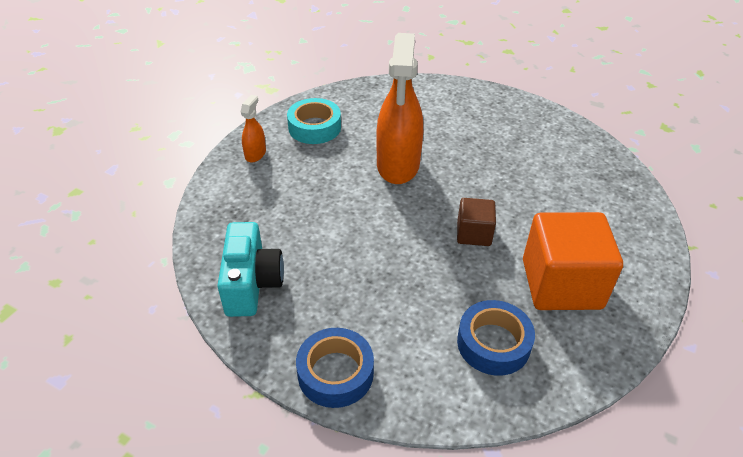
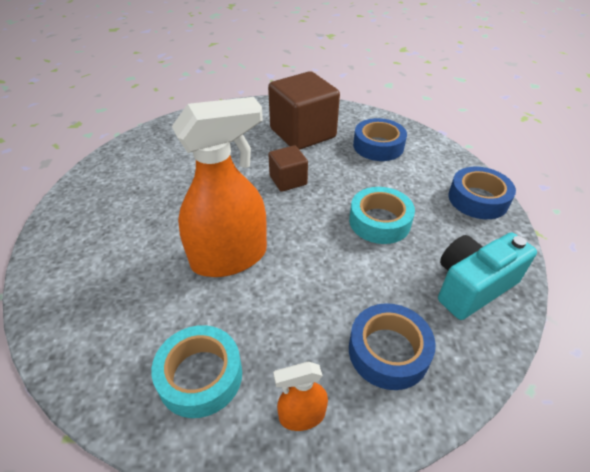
camera: 120 degrees left, 0 degrees up
(253, 205) = (388, 351): none -> blue tape
(368, 269) = (379, 221): none -> turquoise tape
(561, 284) = (303, 133): orange cube -> brown cube

